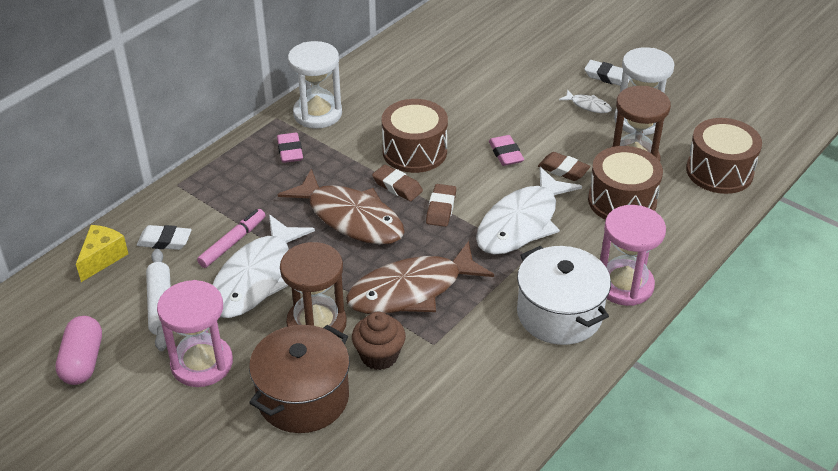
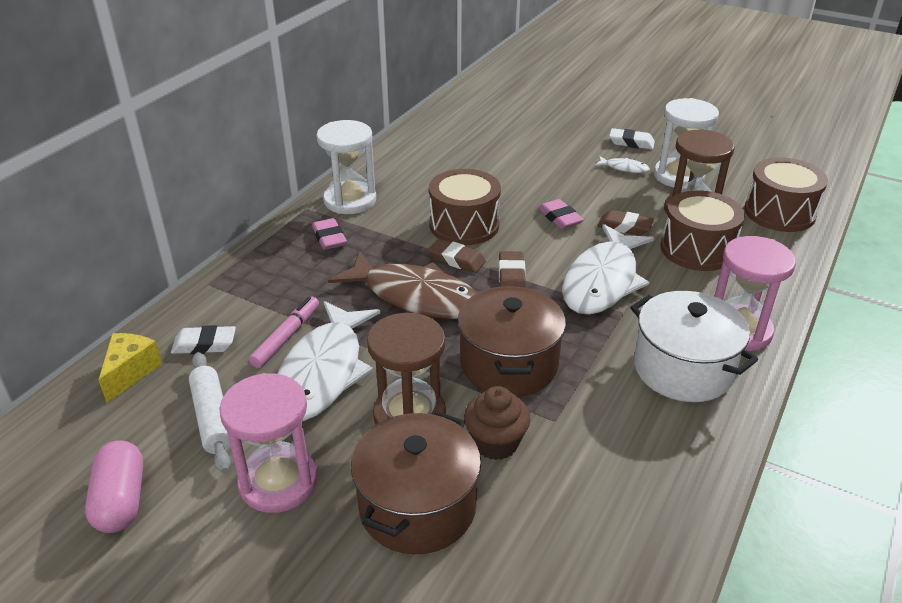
camera: 10 degrees left, 5 degrees down
(412, 290) = (509, 364): brown fish -> brown pot

